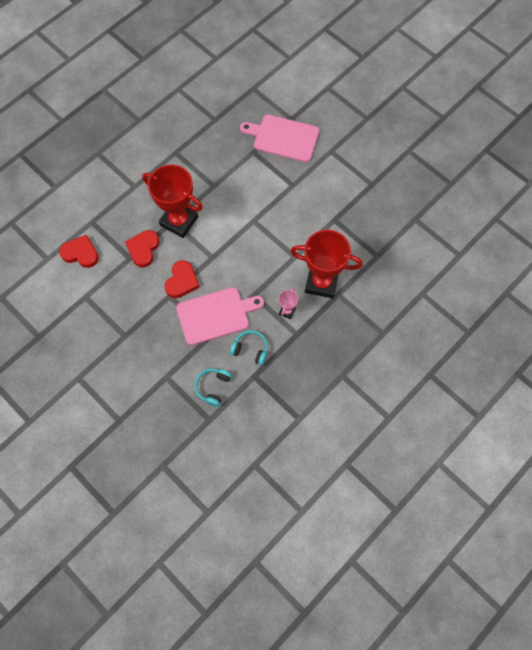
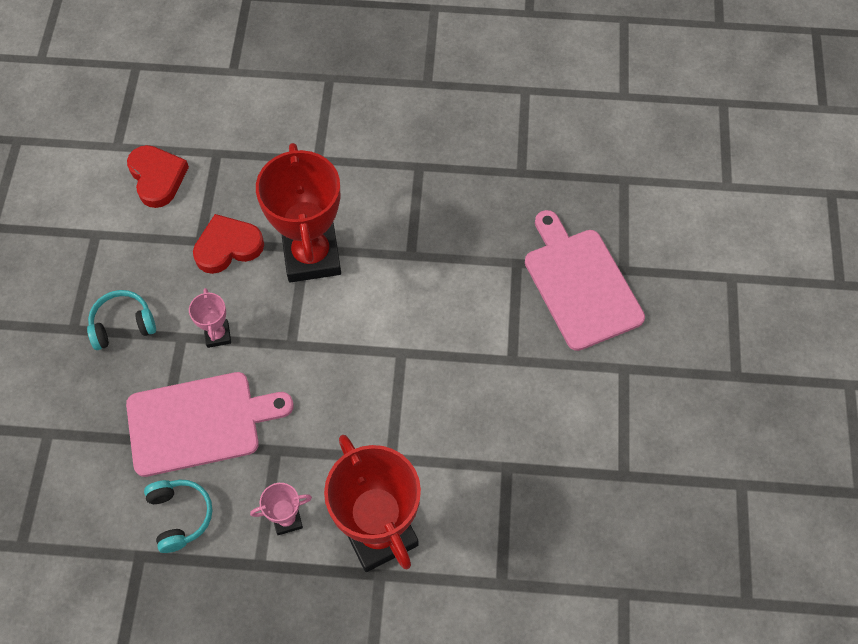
camera: 50 degrees right, 5 degrees down
(182, 281) = (218, 335): red heart -> pink trophy
(213, 387) = (77, 510): turquoise headphones -> turquoise headphones (123, 325)
(216, 315) = (199, 423): pink cutting board -> pink cutting board turned 45 degrees counterclockwise

